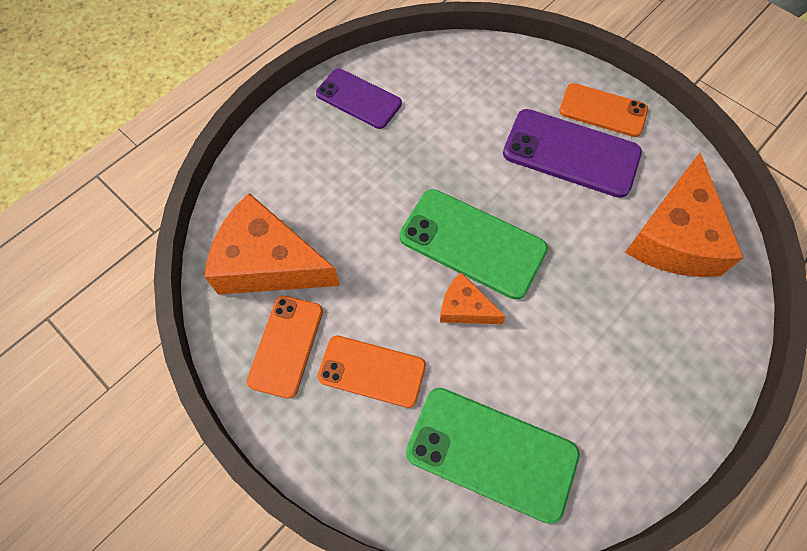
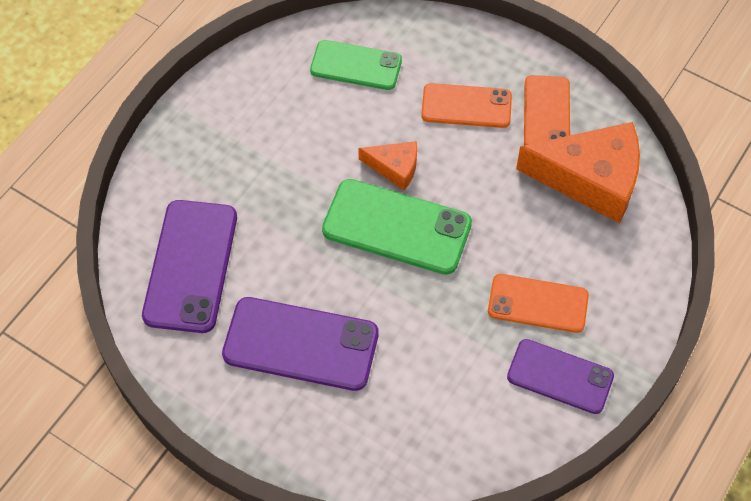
camera: 170 degrees right, 5 degrees down
(491, 453) = (356, 65): green phone -> green phone, size x0.67
(603, 110) = (264, 408): orange phone -> orange phone (538, 304)
(675, 236) = (191, 266): orange cheese -> purple phone

